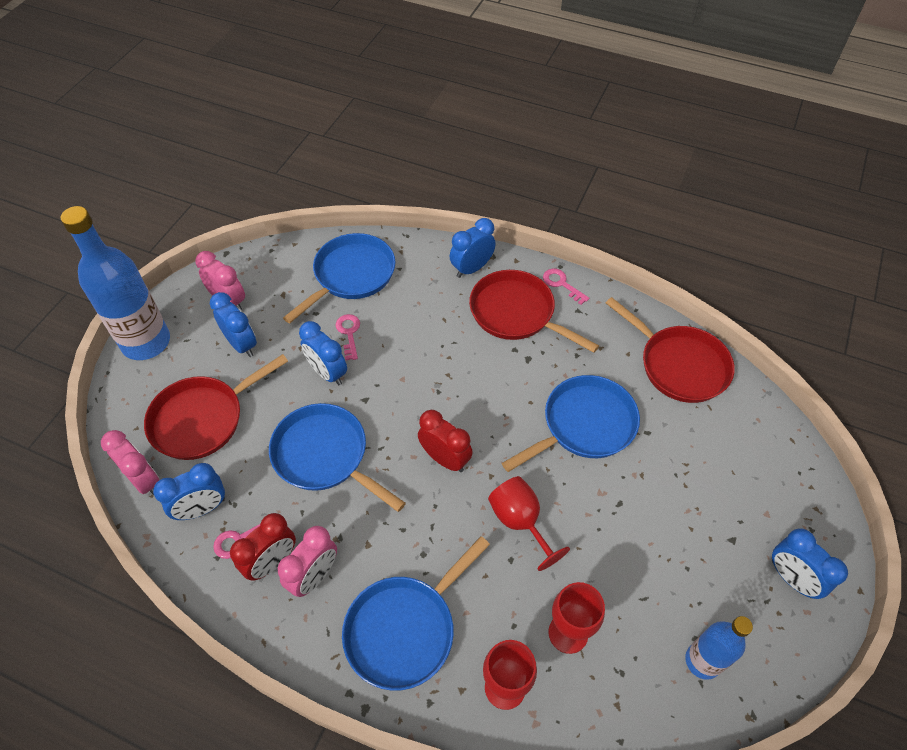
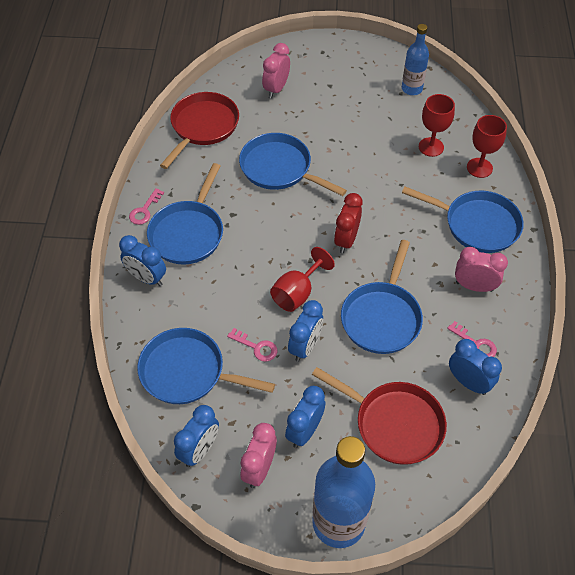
camera: 110 degrees left, 0 degrees up
(144, 480) = (469, 439): pink clock -> pink clock (276, 89)
(272, 562) = (480, 316): red clock -> none
(349, 333) = (257, 347): pink key -> pink key turned 120 degrees counterclockwise
(516, 313) = (188, 233): red pan -> blue pan
(520, 521) = (372, 186): red goblet -> red goblet (297, 293)
(791, 578) = (341, 59): blue clock -> blue clock (199, 450)

